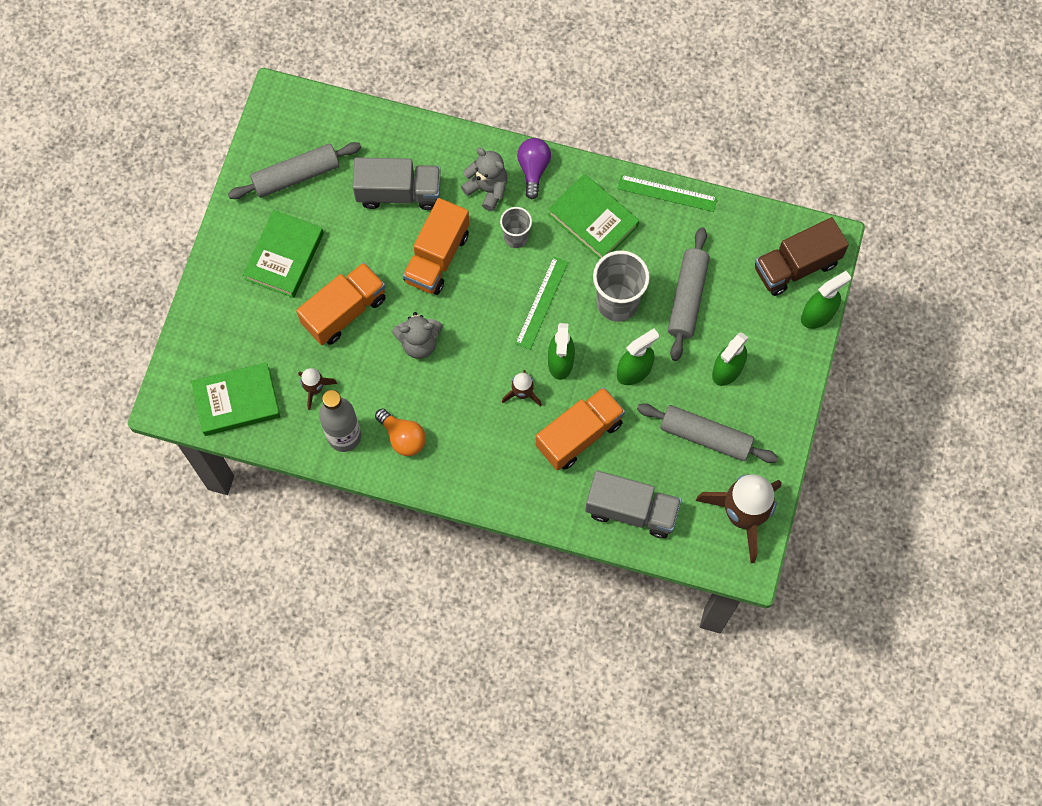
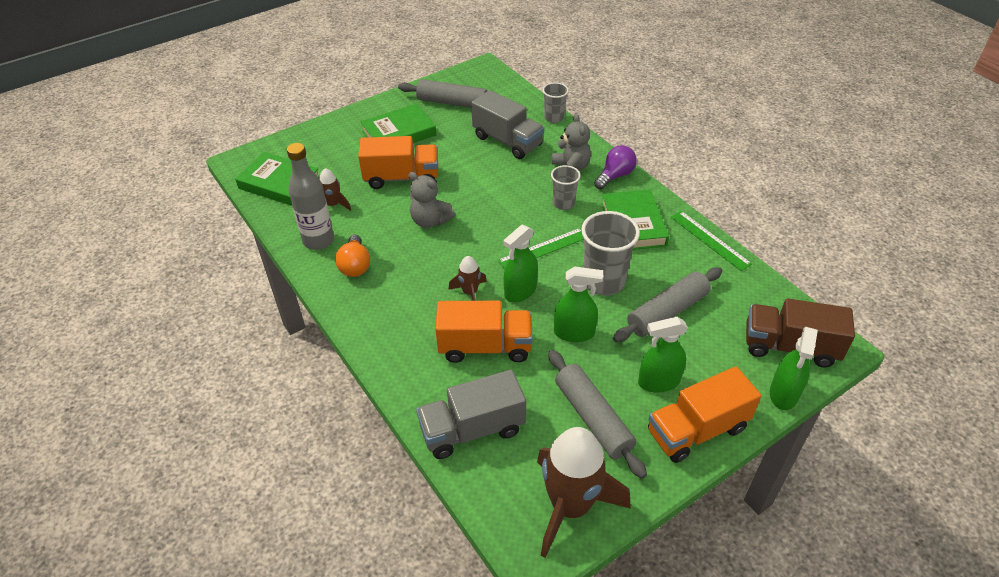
camera: 40 degrees right, 25 degrees down
(415, 128) = (554, 118): none -> grey cup
(437, 257) = (495, 184): orange truck -> orange truck (697, 430)
(631, 510) = (472, 429): grey truck -> grey truck turned 105 degrees clockwise
(817, 315) = (783, 394): green spray bottle -> green spray bottle turned 105 degrees clockwise

